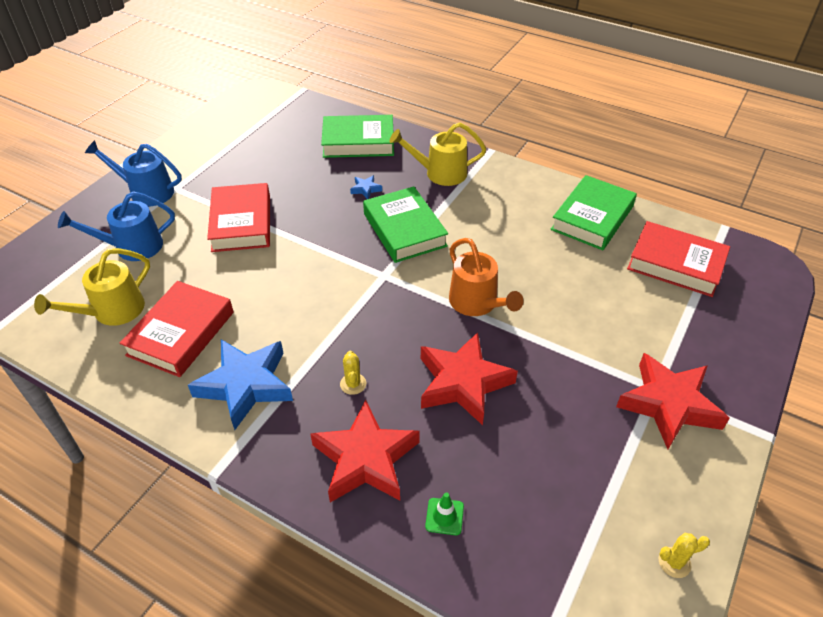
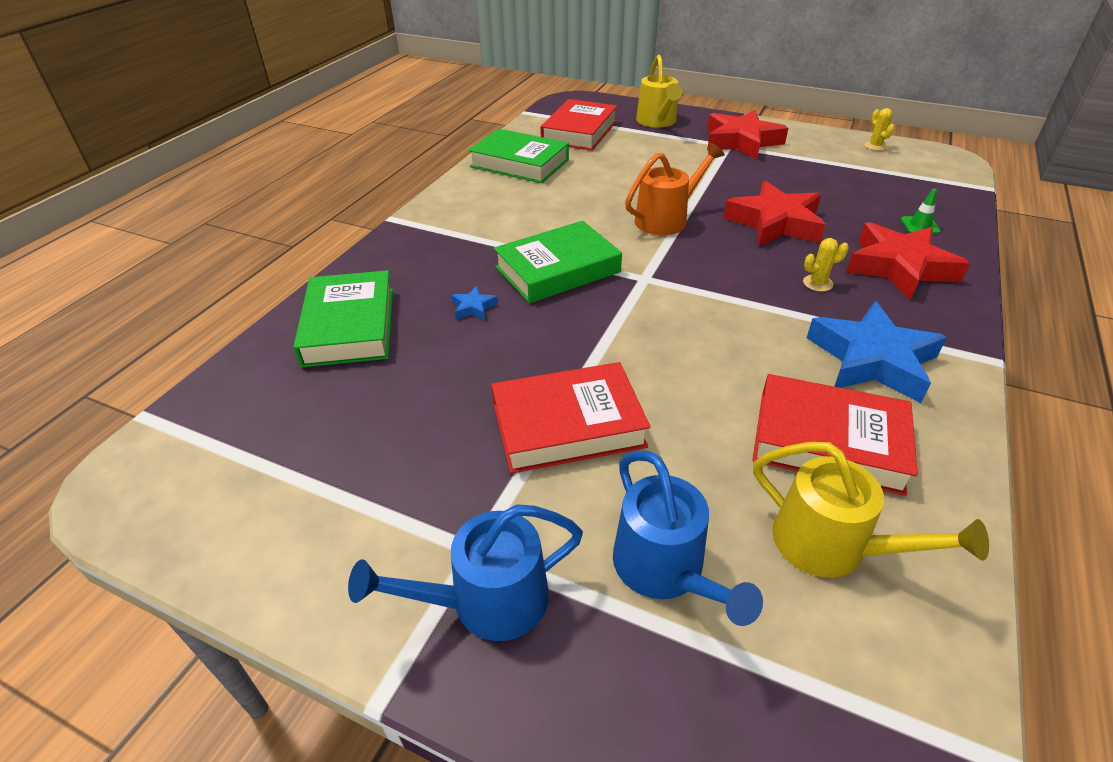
camera: 95 degrees left, 5 degrees down
(146, 192) = (487, 601): blue watering can -> blue watering can turned 60 degrees clockwise
(440, 173) = (438, 251): yellow watering can -> yellow watering can (657, 122)

